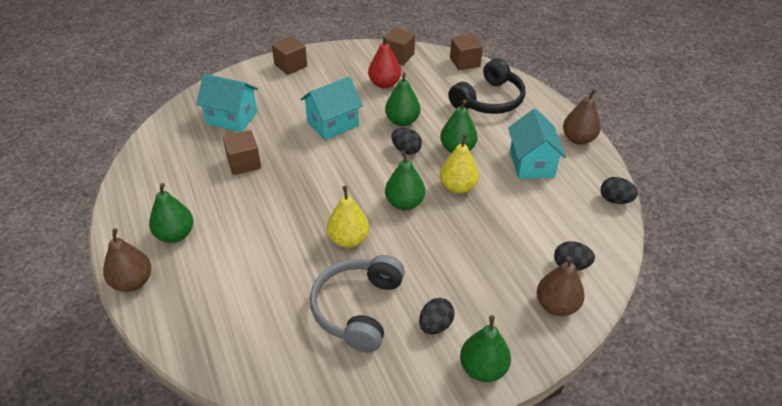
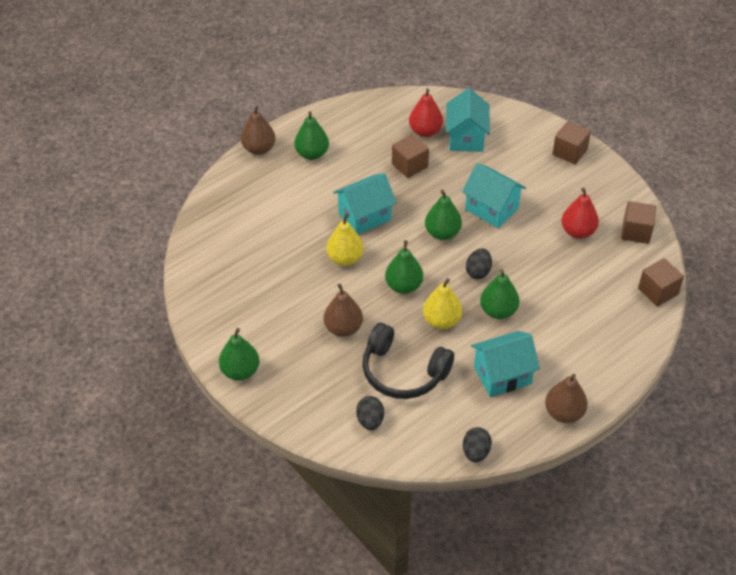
camera: 75 degrees right, 5 degrees up
(203, 142) = (425, 131): none -> red pear
(296, 211) = (365, 217): none -> turquoise house
(358, 309) = (274, 282): grey headphones -> none
(402, 121) = (522, 259): green pear -> green pear (442, 233)
(435, 325) = (273, 334): black egg -> none
(489, 100) = (595, 324): black headphones -> black headphones (403, 372)
(556, 305) = (319, 414): brown pear -> brown pear (343, 328)

